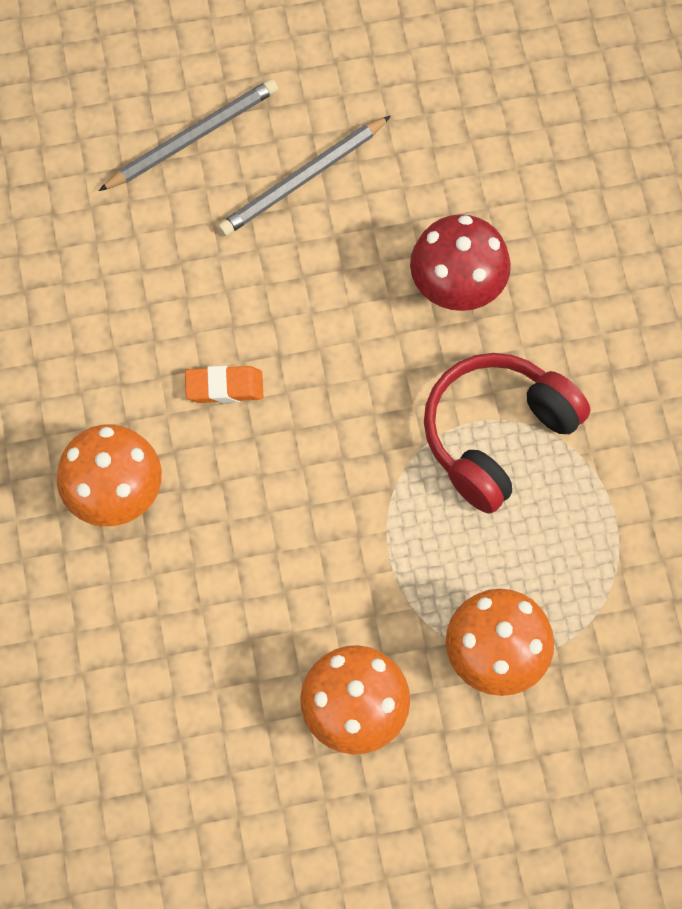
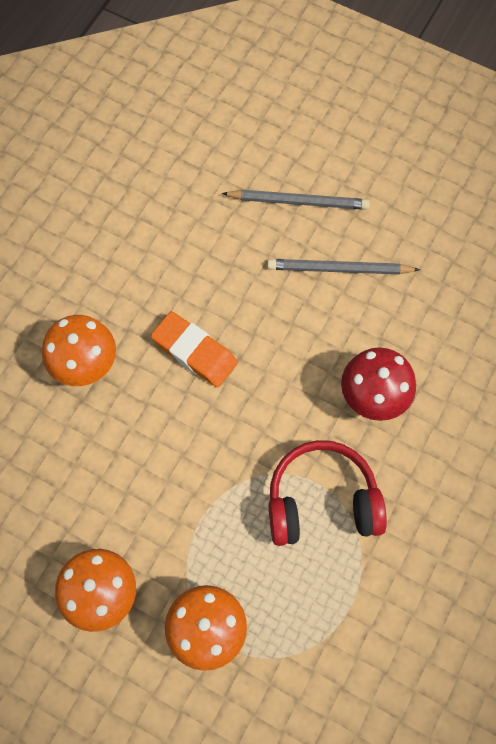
camera: 40 degrees right, 0 degrees up
(224, 387) = (194, 352): orange eraser -> orange eraser, size x1.56

